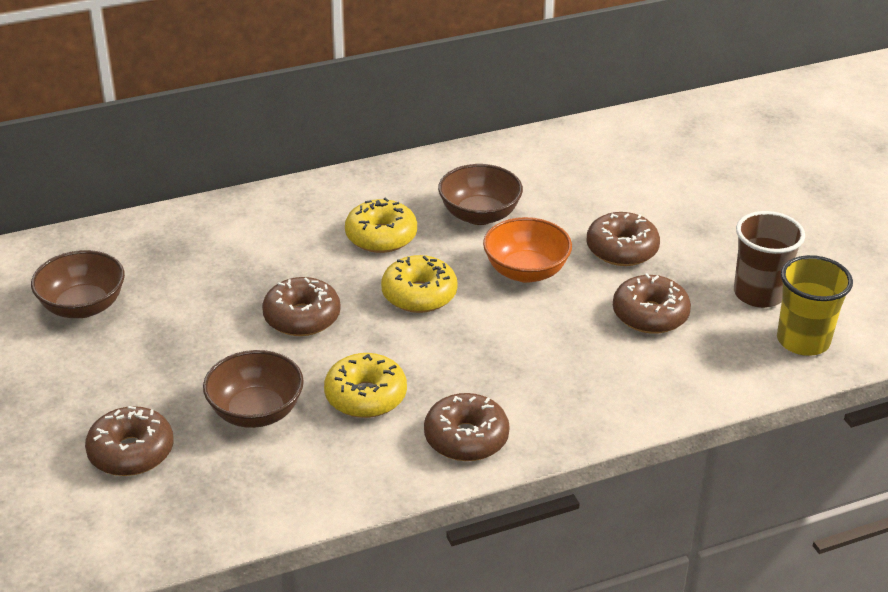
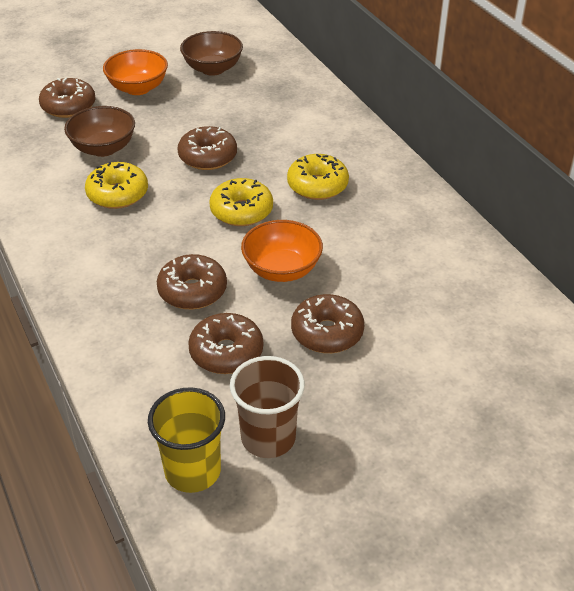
camera: 85 degrees right, 5 degrees up
(107, 380) = (138, 88): none -> orange bowl
(466, 438) = (68, 246): brown donut -> brown donut (192, 291)
(479, 215) = (362, 238): brown bowl -> none

